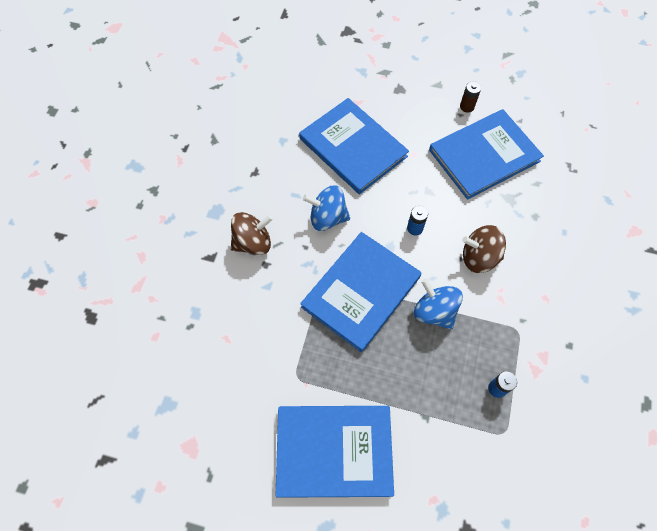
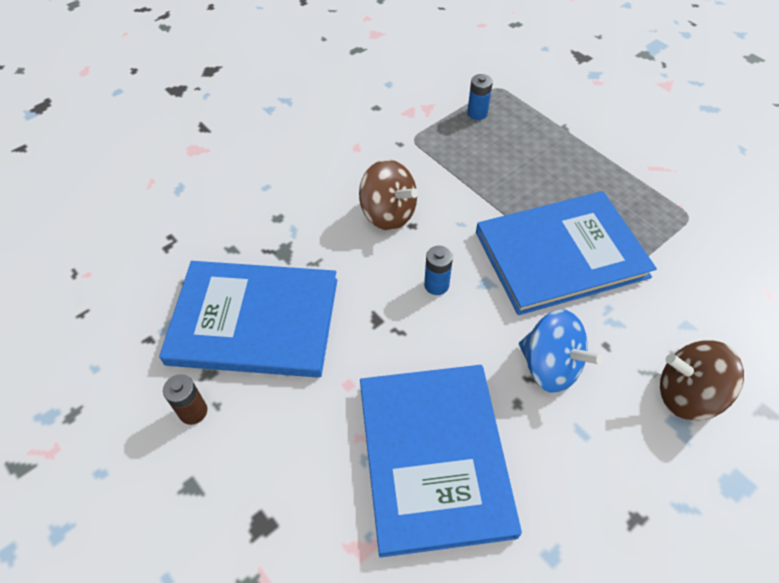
camera: 145 degrees left, 10 degrees down
(334, 451) = (675, 146): blue book -> none
(434, 312) = (487, 194): blue spinning top -> none

